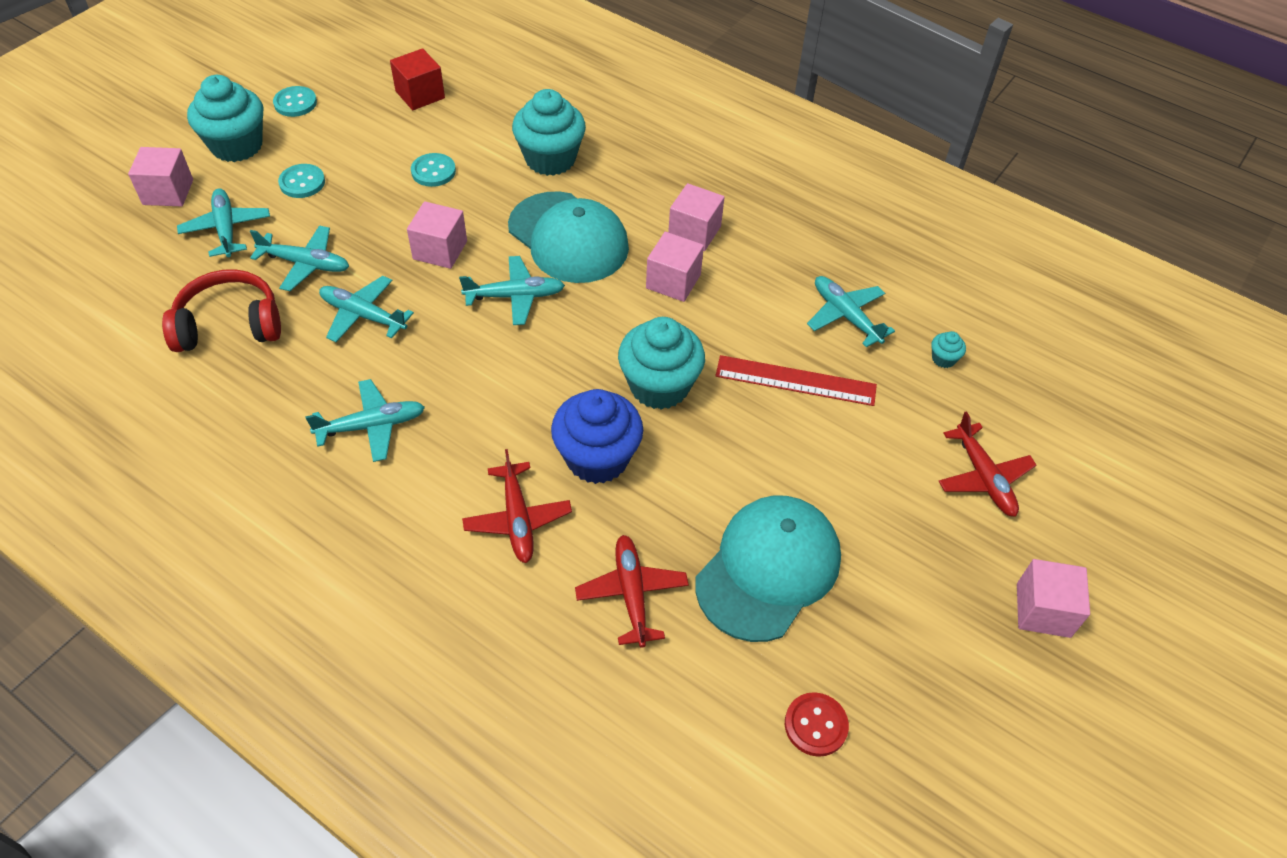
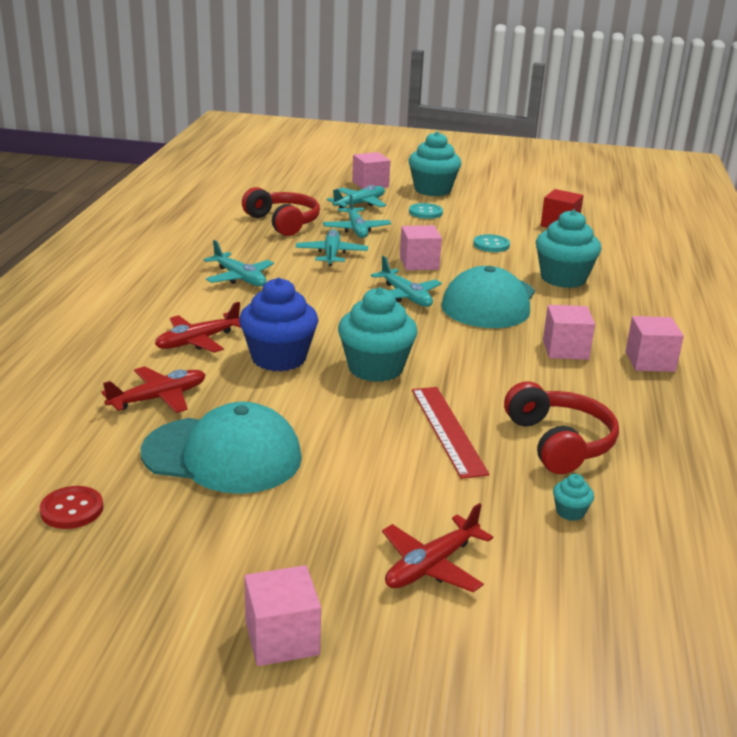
camera: 65 degrees right, 25 degrees down
(295, 103) = (493, 195): turquoise button -> none
(673, 281) = (496, 352): pink cube -> pink cube (650, 361)
(846, 316) = (559, 442): turquoise plane -> red headphones

